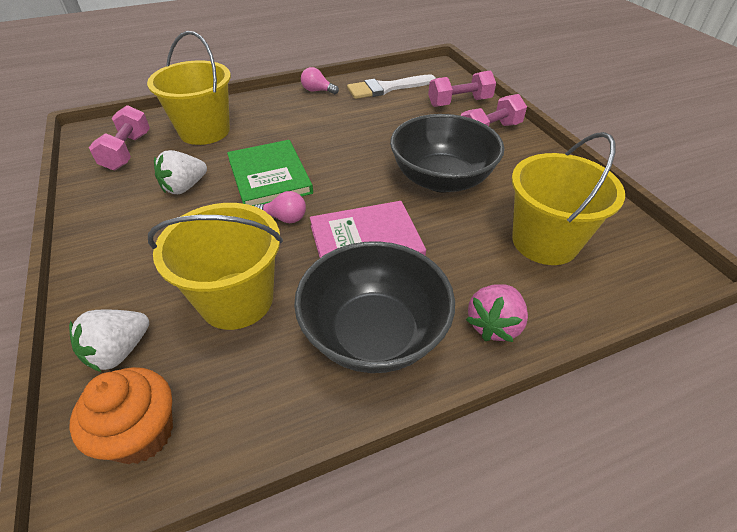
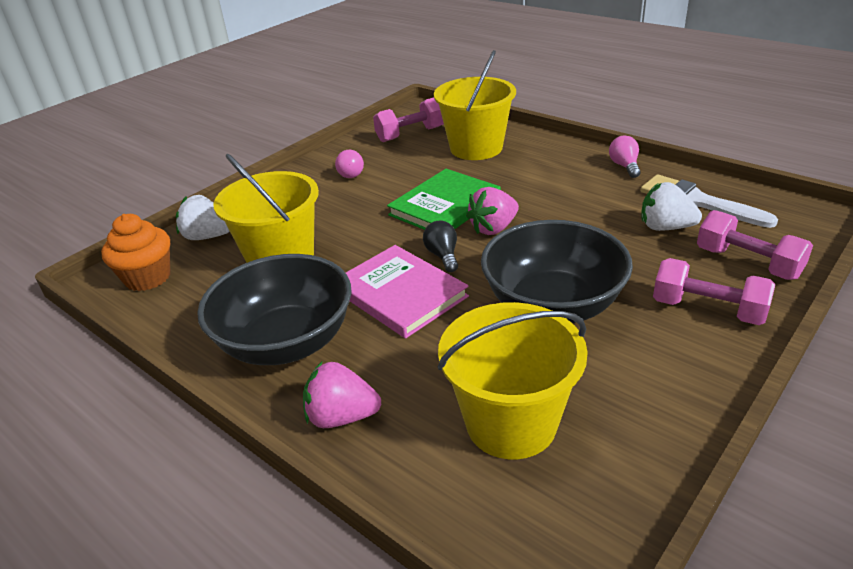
camera: 65 degrees right, 10 degrees down
(184, 187) = (390, 177): white strawberry -> white strawberry (665, 227)
(284, 218) = (394, 238): pink light bulb -> pink light bulb (350, 173)
(328, 167) = (493, 228): none -> pink strawberry
(337, 202) = (443, 255): none -> black light bulb

